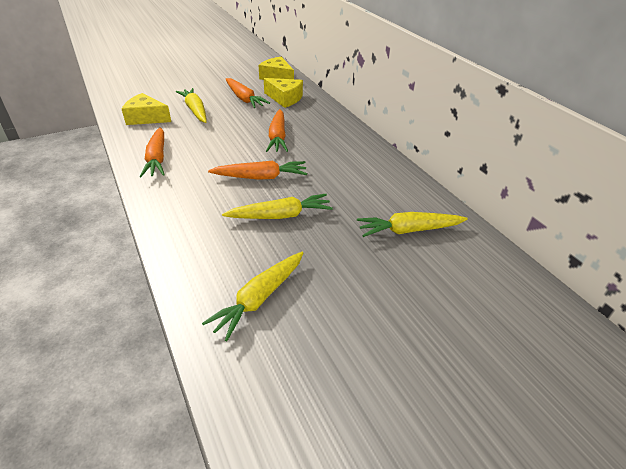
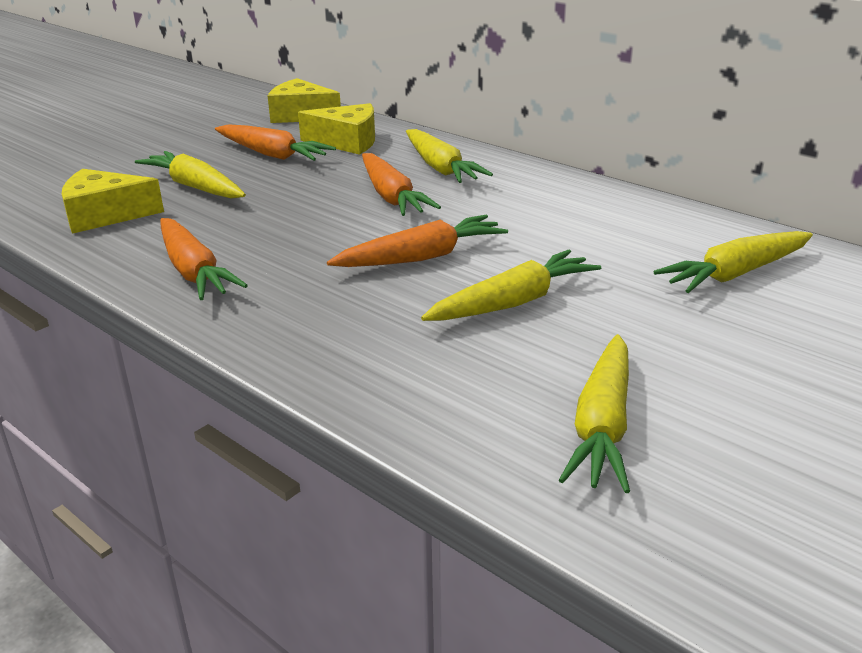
camera: 20 degrees left, 10 degrees down
(316, 125) = (440, 168): none -> yellow carrot

